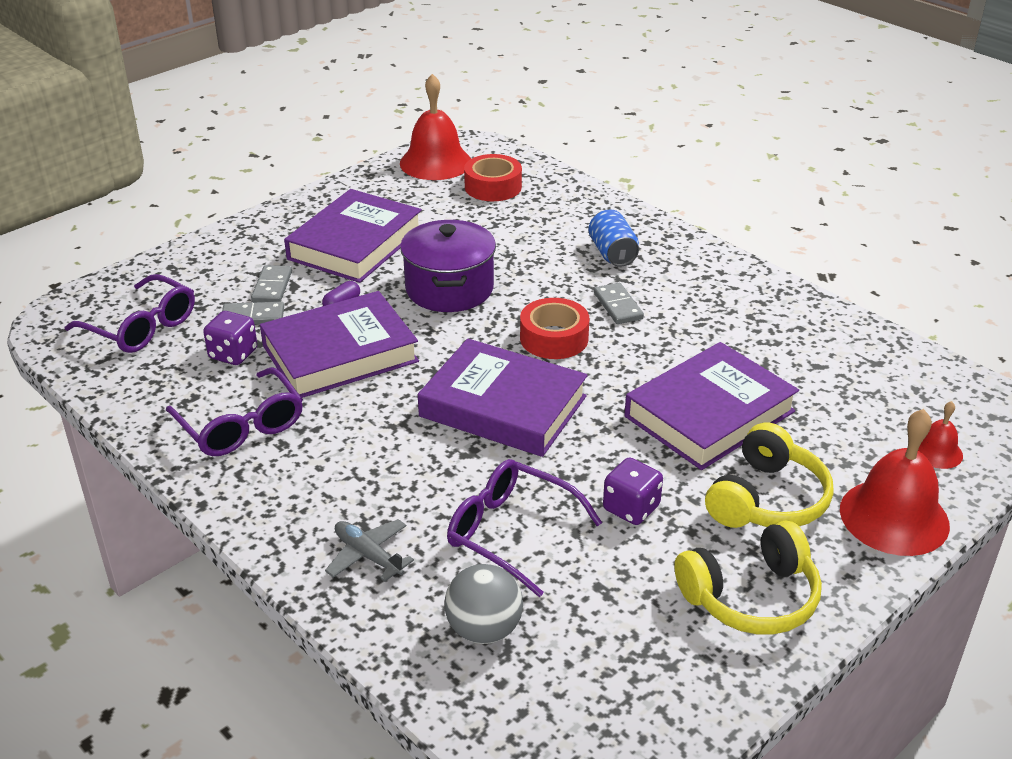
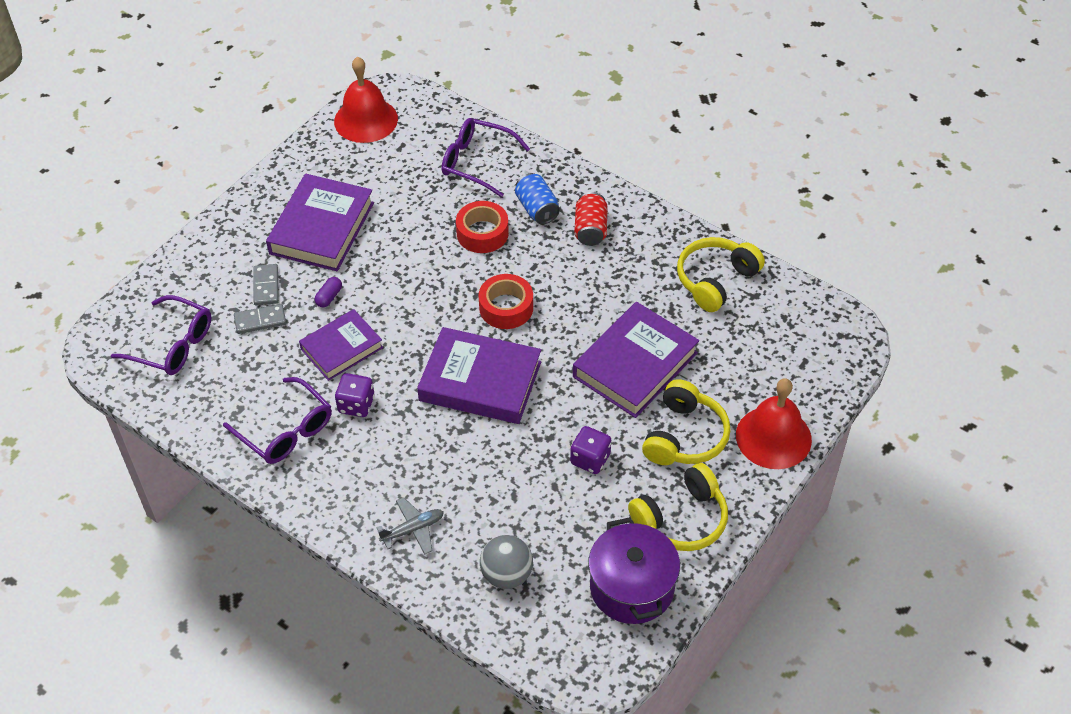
camera: 10 degrees left, 15 degrees up
(233, 354) = (257, 362): purple dice -> purple dice (356, 405)
(340, 353) = (341, 348): purple book -> purple book, size x0.64
(368, 556) = (413, 529): grey plane -> grey plane turned 120 degrees clockwise
(449, 289) = (412, 267): purple pot -> purple pot (632, 587)
(493, 187) = (422, 144): red tape -> red tape (482, 233)
(512, 533) = (510, 494): purple glasses -> purple glasses (477, 162)
(618, 306) = (550, 266): grey domino -> none
(674, 278) = (590, 229): none -> red can
(826, 342) = (715, 280): none -> yellow headphones
(937, 451) = (801, 374): red bell -> none

